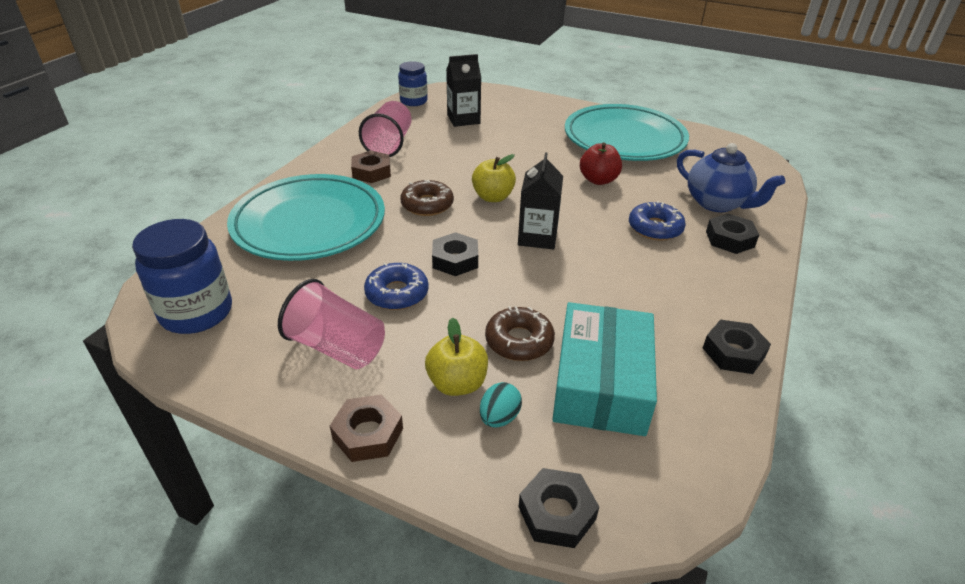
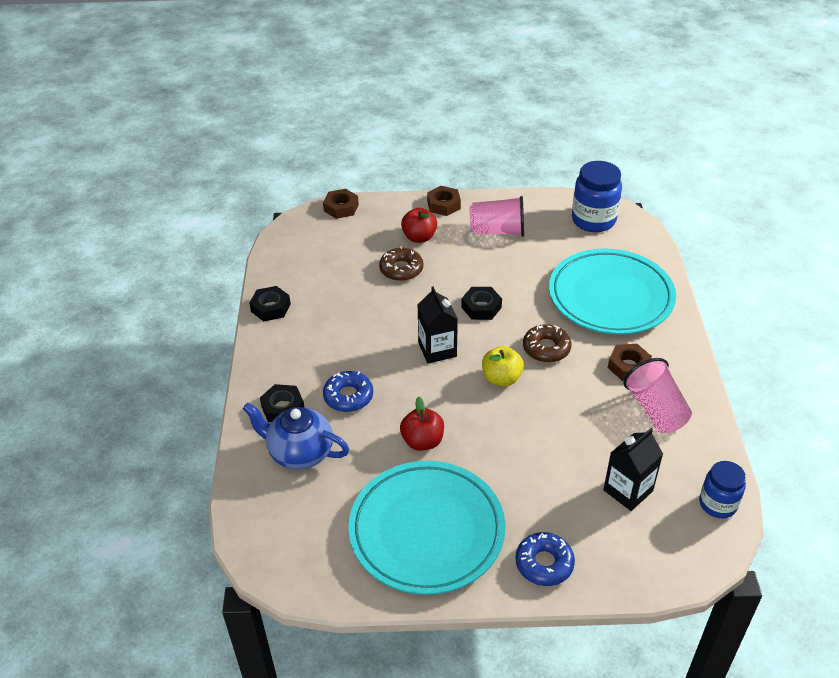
camera: 155 degrees right, 5 degrees up
(397, 293) = (496, 271): blue donut -> blue donut (544, 563)
(457, 383) = (419, 237): yellow apple -> red apple
(499, 417) = (387, 231): turquoise egg -> none
(557, 513) = (341, 207): black nut -> brown nut
(601, 383) = (343, 264): turquoise box -> none

